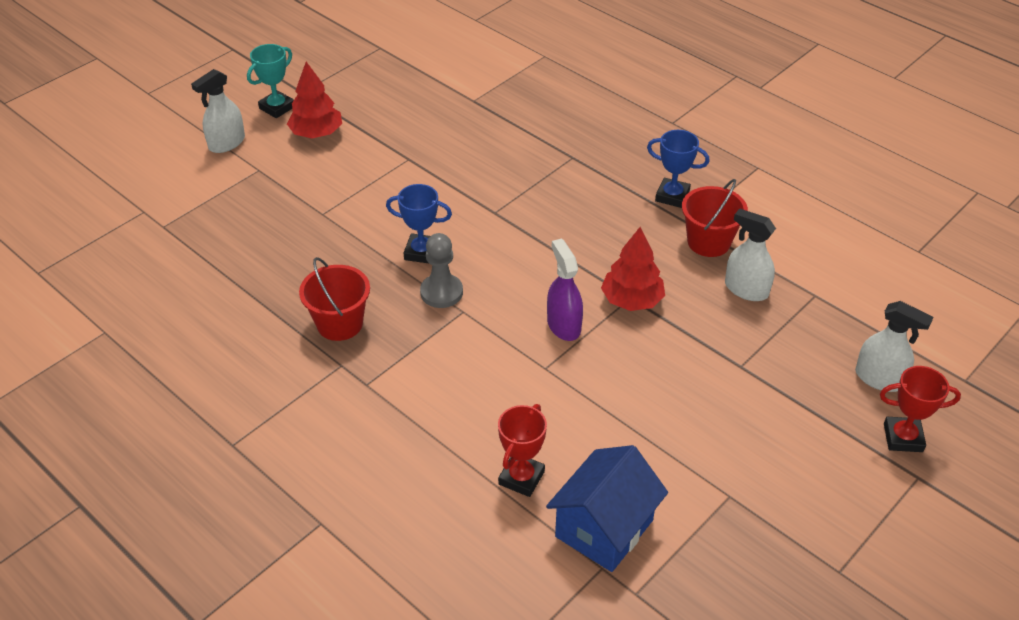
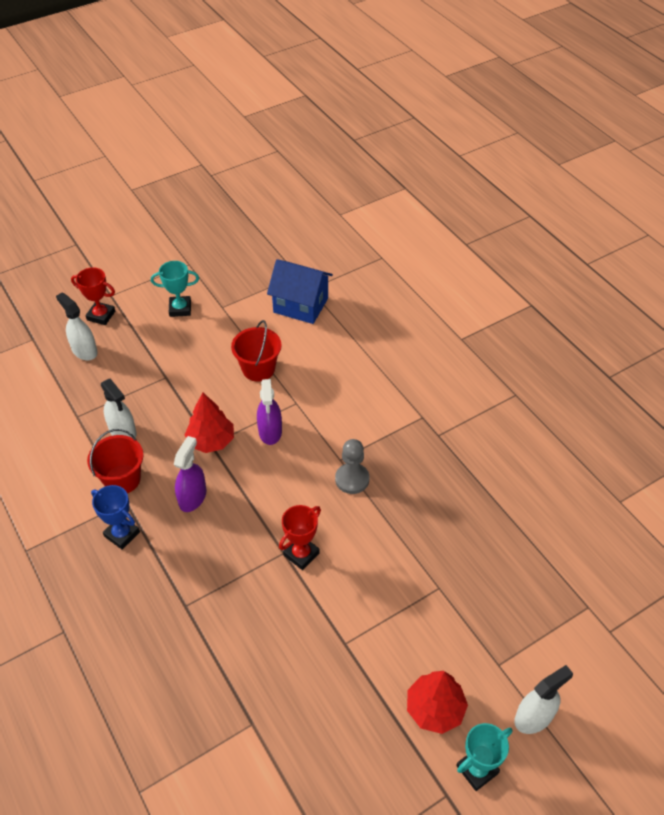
camera: 165 degrees left, 5 degrees up
(340, 323) = (435, 469): red bucket -> red bucket (258, 369)
(422, 252) = (358, 522): blue trophy -> none
(521, 478) = (337, 339): red trophy -> red trophy (301, 554)
(604, 528) = (300, 305): blue house -> blue house turned 60 degrees clockwise
(618, 240) = (192, 497): none -> purple spray bottle
(793, 477) = (180, 309): none -> turquoise trophy

